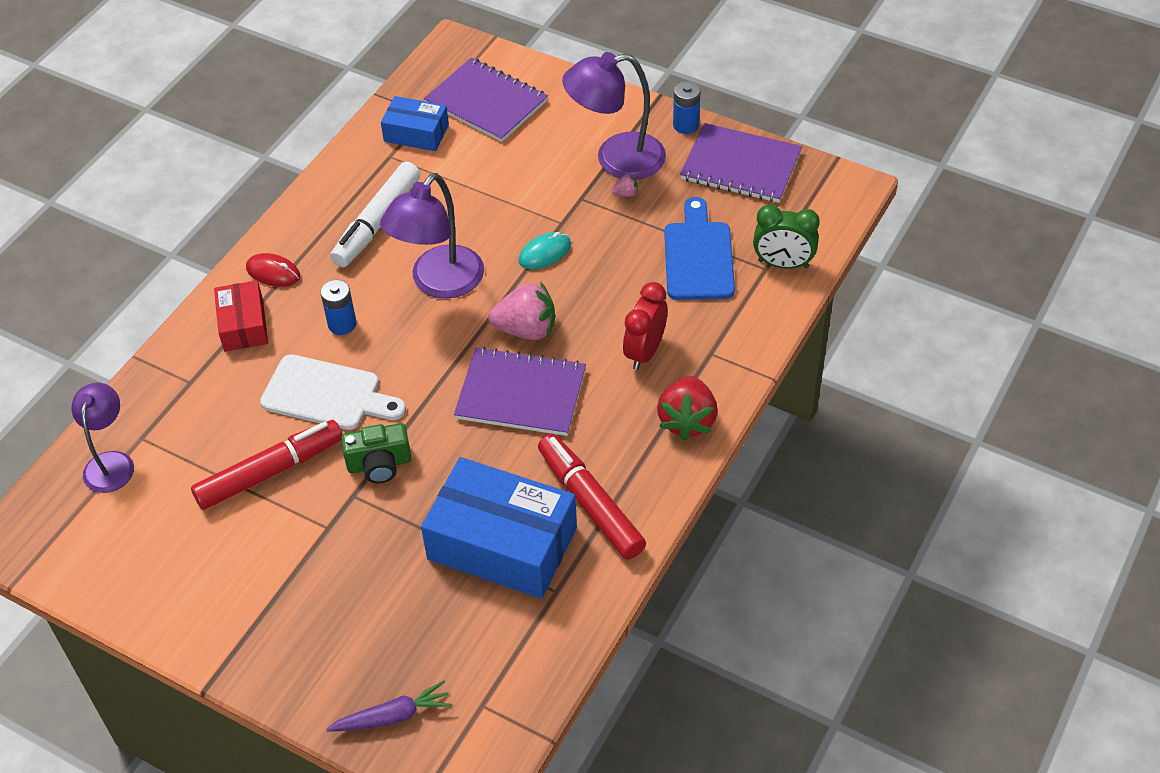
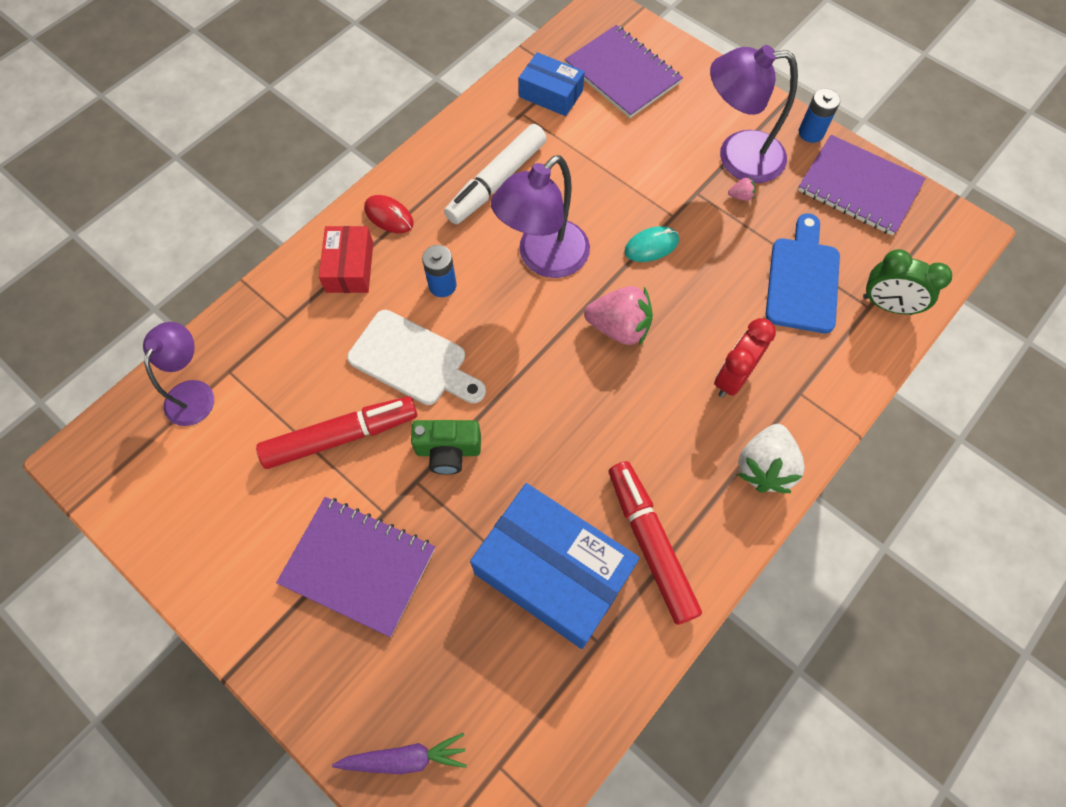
camera: 10 degrees right, 15 degrees up
(521, 394) = (601, 400): purple notebook -> purple notebook (358, 565)
(687, 421) = (764, 467): red strawberry -> white strawberry

